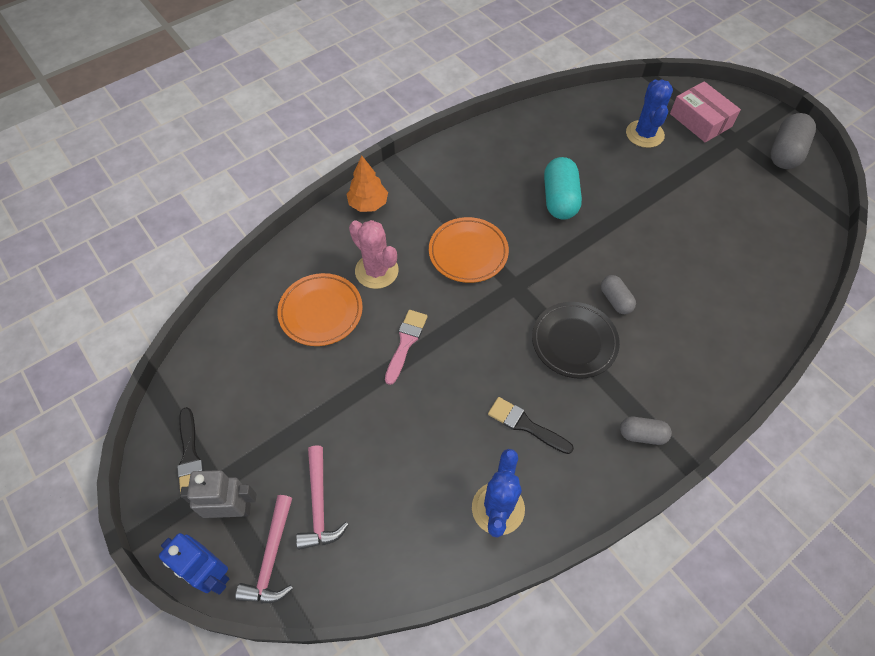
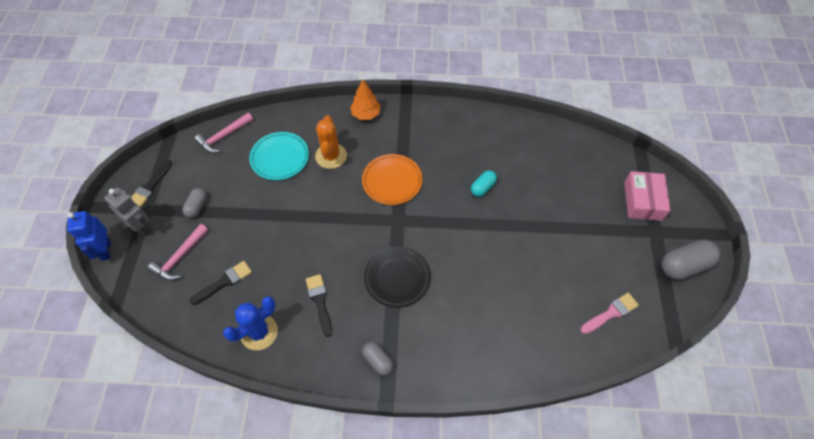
camera: 40 degrees right, 0 degrees up
(271, 558) = (135, 265): pink hammer -> pink hammer (223, 136)
(321, 312) = (280, 158): orange plate -> turquoise plate
(376, 271) = (331, 156): pink cactus -> orange cactus
(402, 489) = (224, 282): none -> black brush
(406, 343) = (305, 207): pink brush -> pink brush (611, 313)
(559, 199) = (483, 187): turquoise capsule -> turquoise capsule, size x0.58
(615, 300) = (449, 273): grey capsule -> grey capsule (197, 207)
(644, 134) = (589, 184): blue cactus -> none

